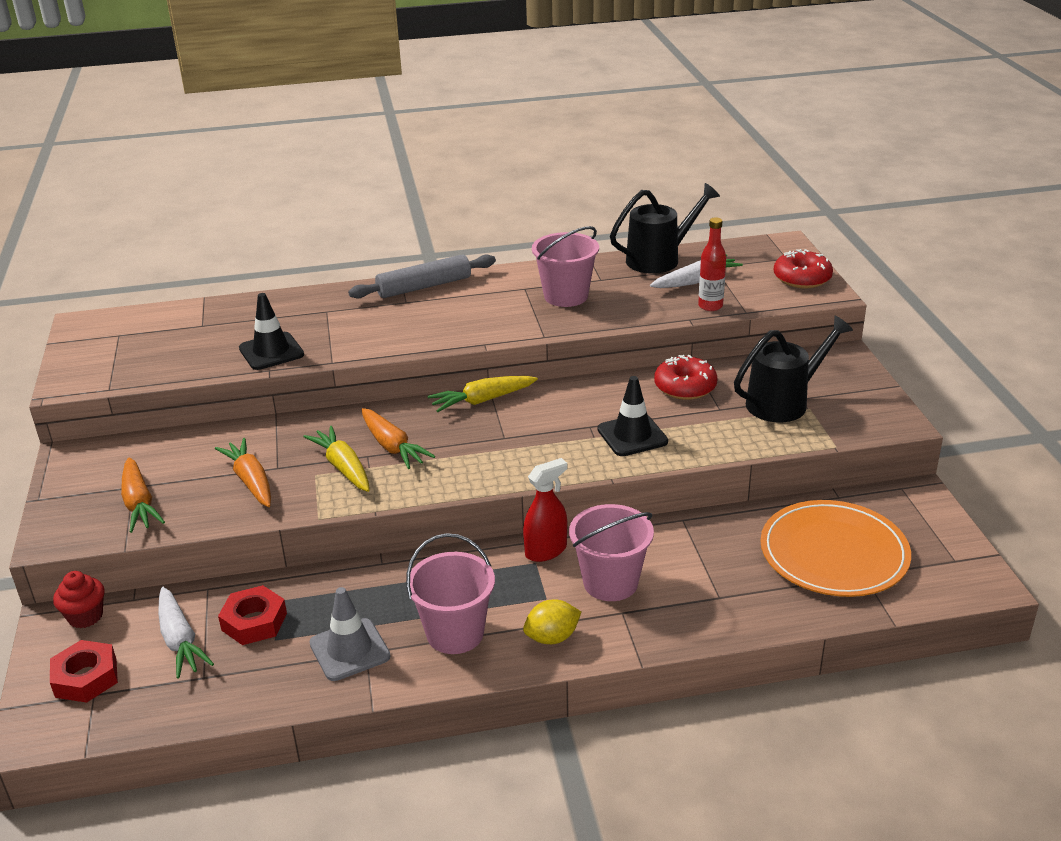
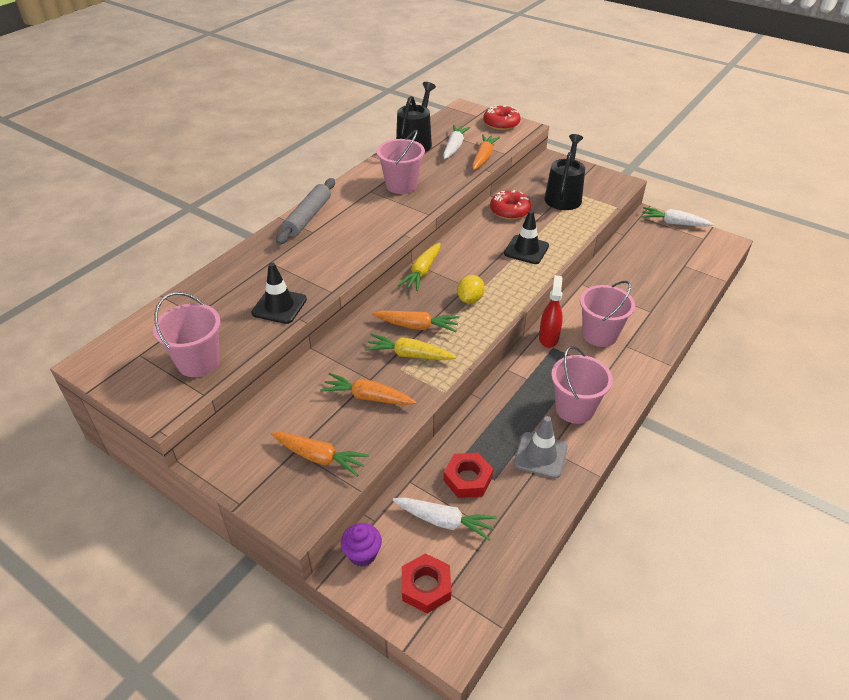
camera: 45 degrees left, 10 degrees up
(85, 616) = (362, 554): red cupcake -> purple cupcake
(144, 363) = (198, 362): none -> pink bucket
(552, 637) = (617, 379): yellow lemon -> yellow lemon (470, 299)
(710, 306) = (483, 157): red bottle -> orange carrot
(834, 553) = (660, 262): orange plate -> none
(940, 519) = (673, 223): none -> white carrot

